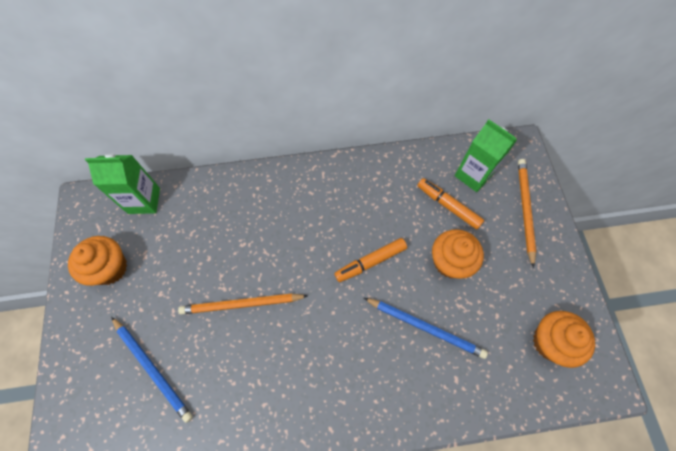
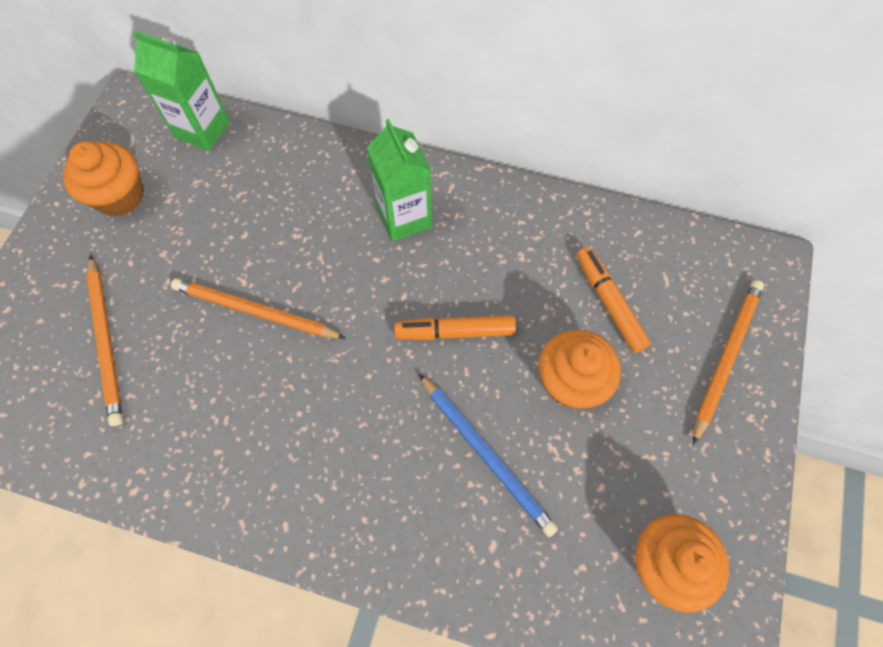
camera: 25 degrees right, 0 degrees up
(152, 368) = (107, 341): blue pencil -> orange pencil
(473, 175) = (671, 275): green carton -> green carton (404, 217)

